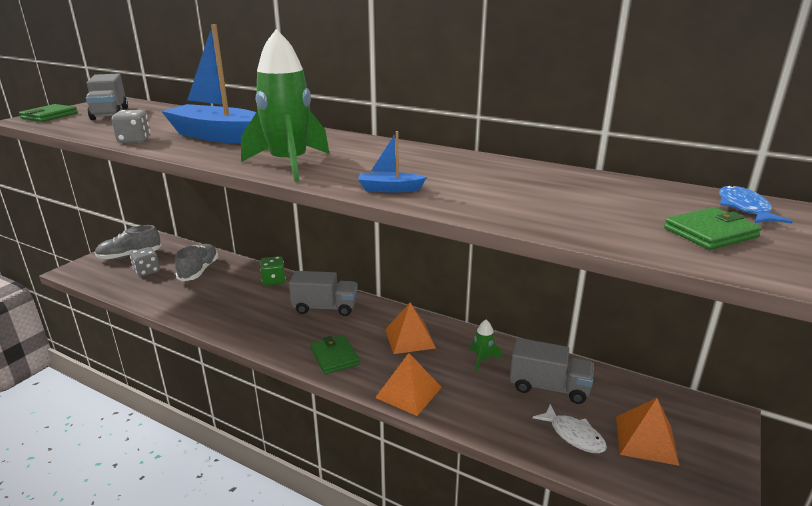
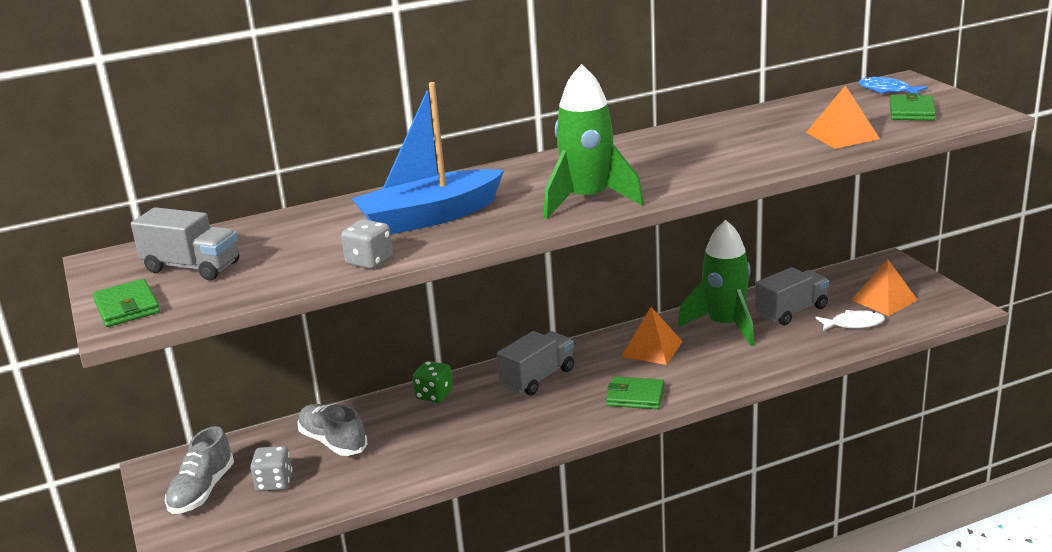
camera: 50 degrees left, 0 degrees up
(389, 189) = (712, 176): blue boat -> none
(408, 392) = (730, 375): orange pyramid -> orange pyramid (842, 135)
(483, 359) = (724, 325): green rocket -> green rocket, size x2.31

